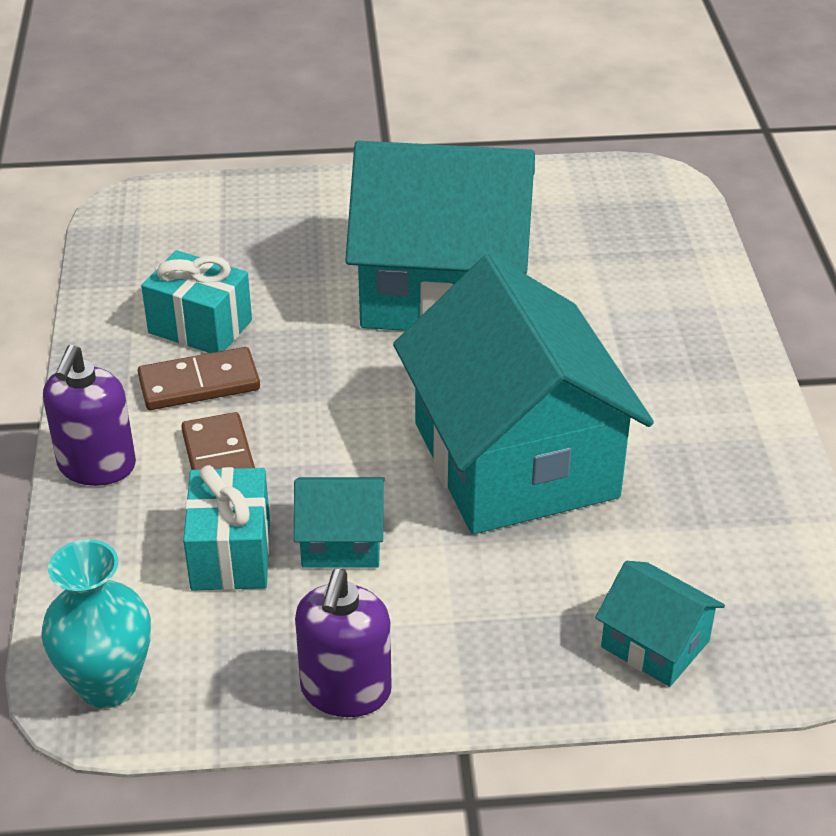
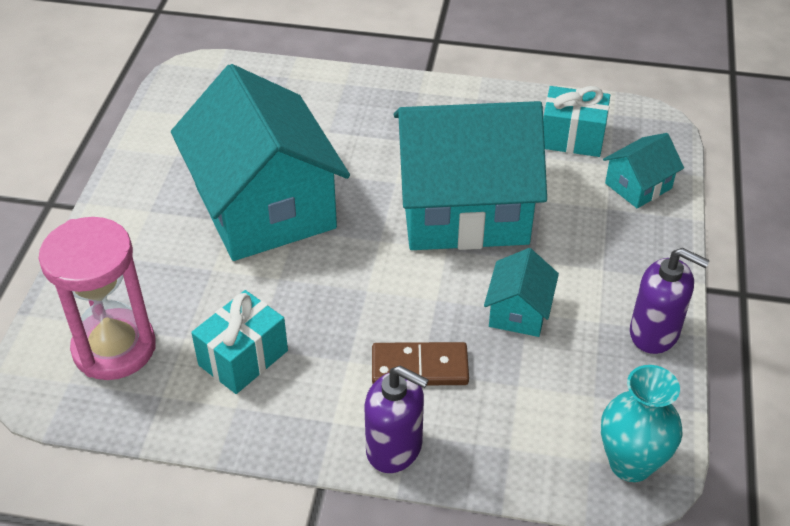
camera: 75 degrees left, 5 degrees up
(191, 238) = (114, 348): none -> pink hourglass
(199, 384) = (317, 368): brown domino -> none
(231, 553) = (515, 374): turquoise gift -> turquoise gift (572, 138)
(442, 290) = (265, 207): turquoise house -> turquoise house turned 45 degrees counterclockwise

